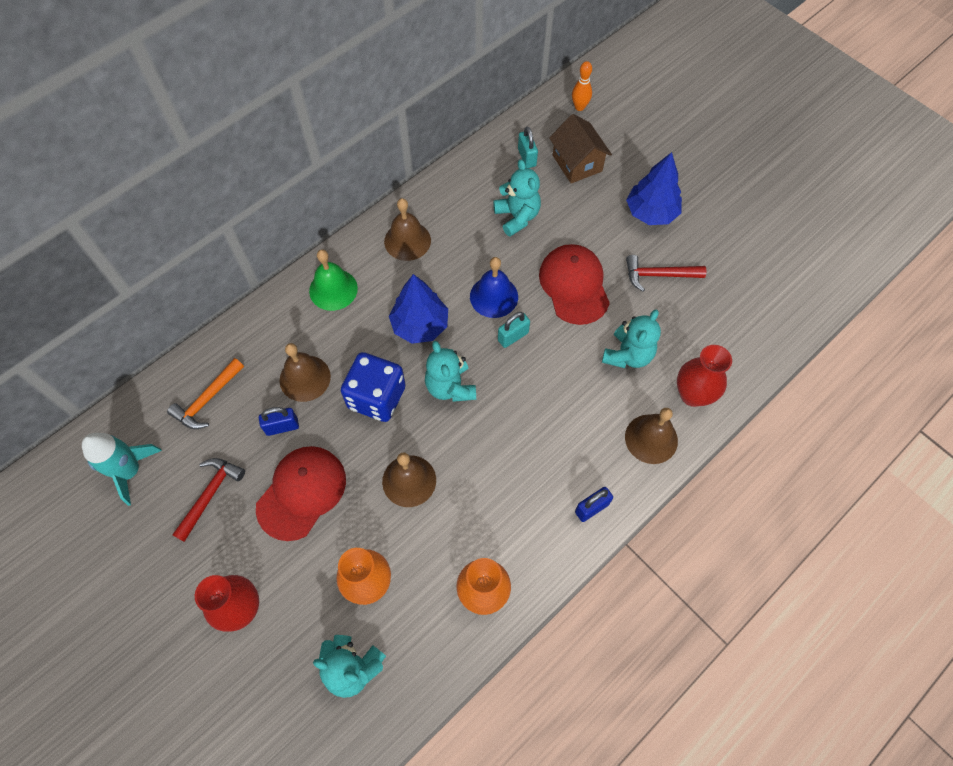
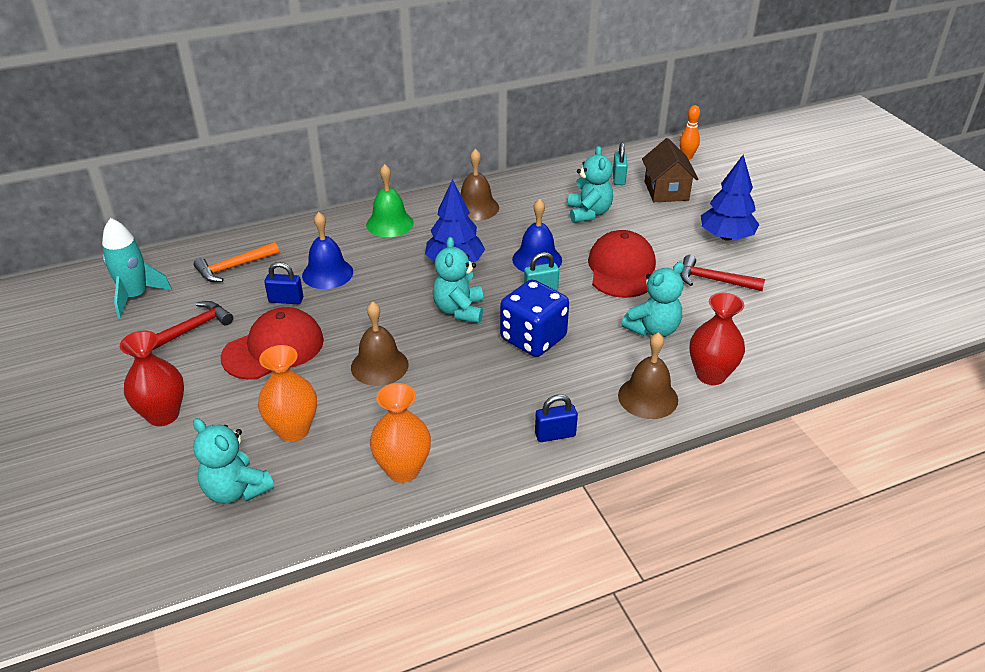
camera: 20 degrees right, 25 degrees down
(305, 378) = (327, 273): brown bell -> blue bell
(376, 397) = (384, 301): blue dice -> blue dice (533, 338)

